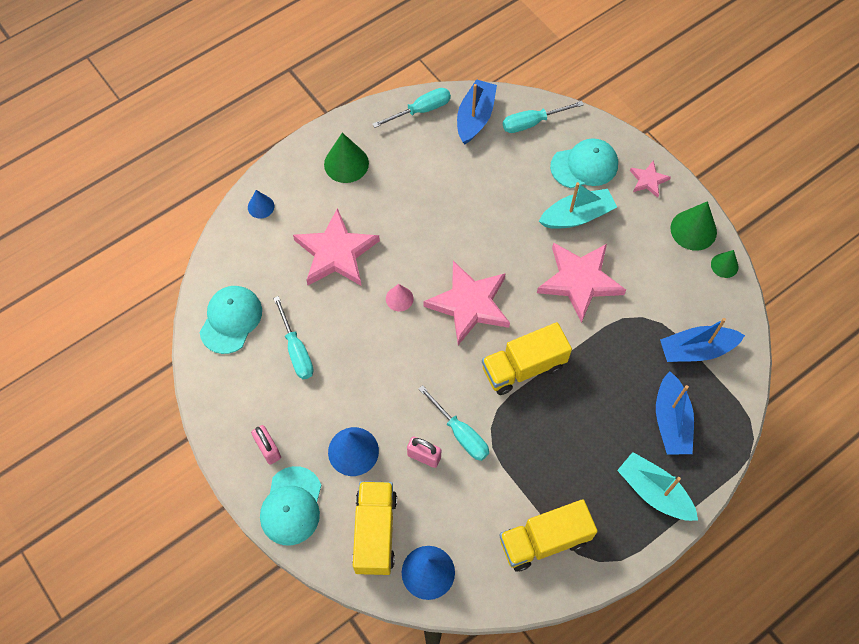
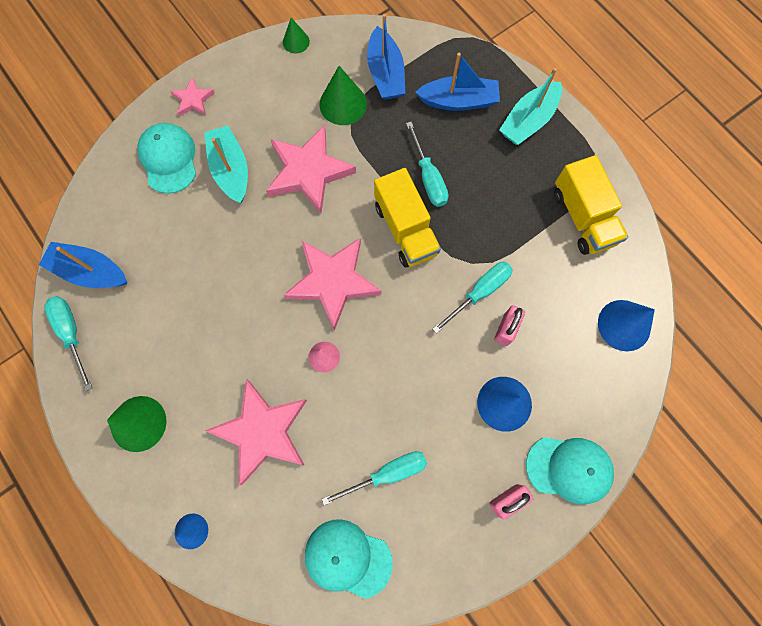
camera: 90 degrees left, 10 degrees up
(375, 532) = (589, 378): yellow truck -> none
(532, 123) = (106, 209): turquoise screwdriver -> turquoise screwdriver (428, 177)
(693, 230) = (254, 64): green cone -> green cone (343, 104)

